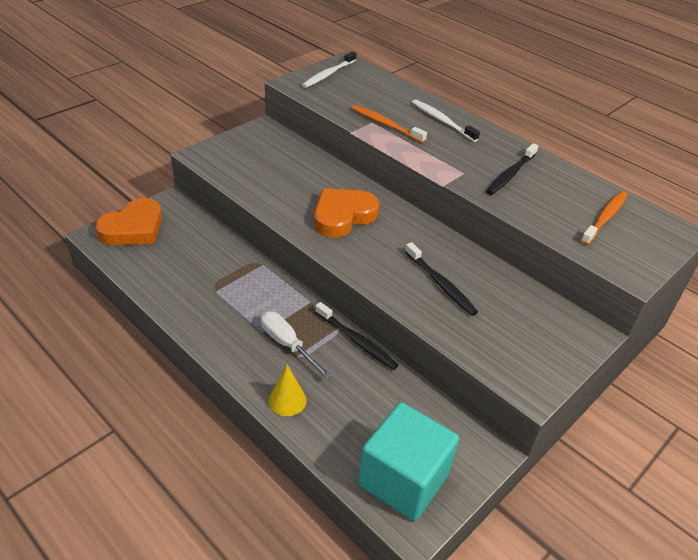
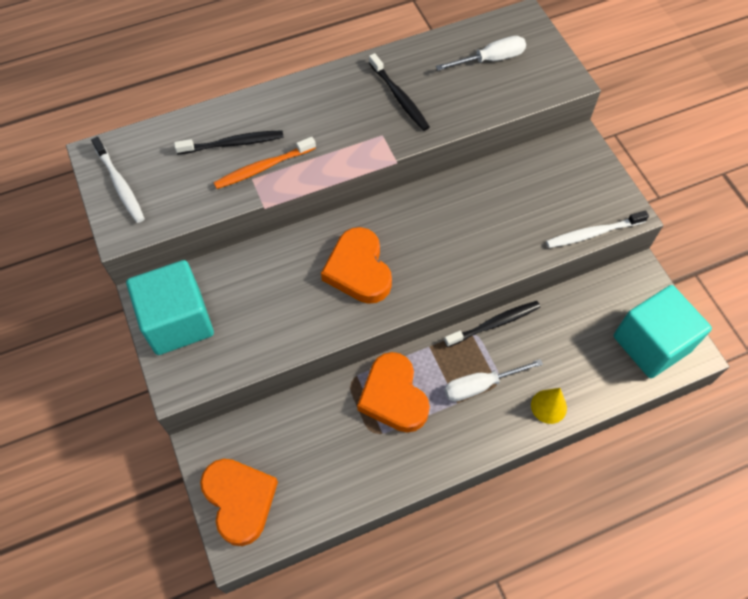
camera: 65 degrees left, 20 degrees up
(250, 143) = (178, 321): none -> turquoise cube
(252, 290) = (393, 396): none -> orange heart
(441, 284) = (489, 224): black toothbrush -> black toothbrush (233, 143)
(442, 121) = (279, 112): white toothbrush -> white toothbrush (593, 233)
(605, 218) = (490, 59): orange toothbrush -> white screwdriver

